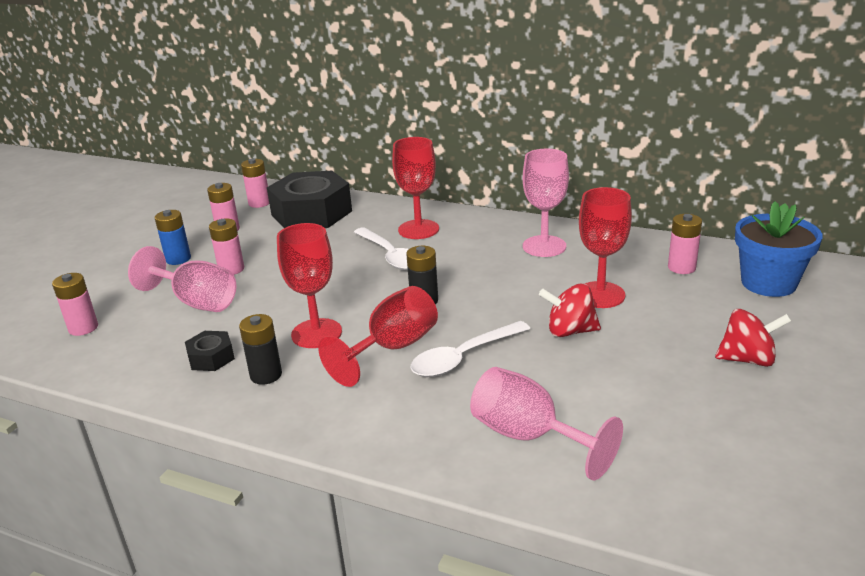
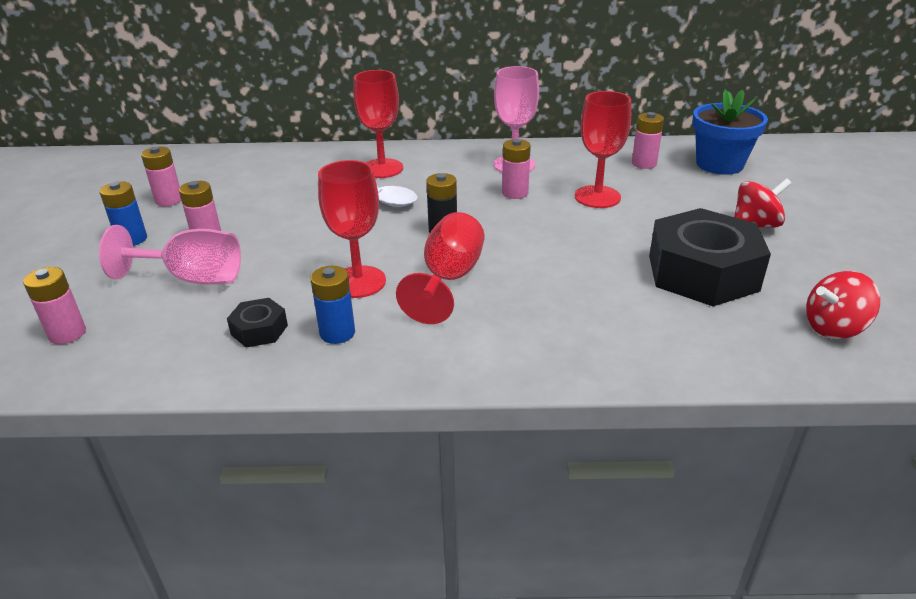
camera: 25 degrees left, 5 degrees up
(259, 203) = (184, 169): pink battery -> pink battery (515, 193)
(266, 375) = (337, 333): black battery -> blue battery
(311, 213) = (254, 170): black nut -> black nut (702, 273)
(463, 357) = (524, 273): white spoon -> none
(529, 436) = (640, 327): pink goblet -> none
(570, 331) = (598, 231): red spinning top -> red spinning top (833, 328)

